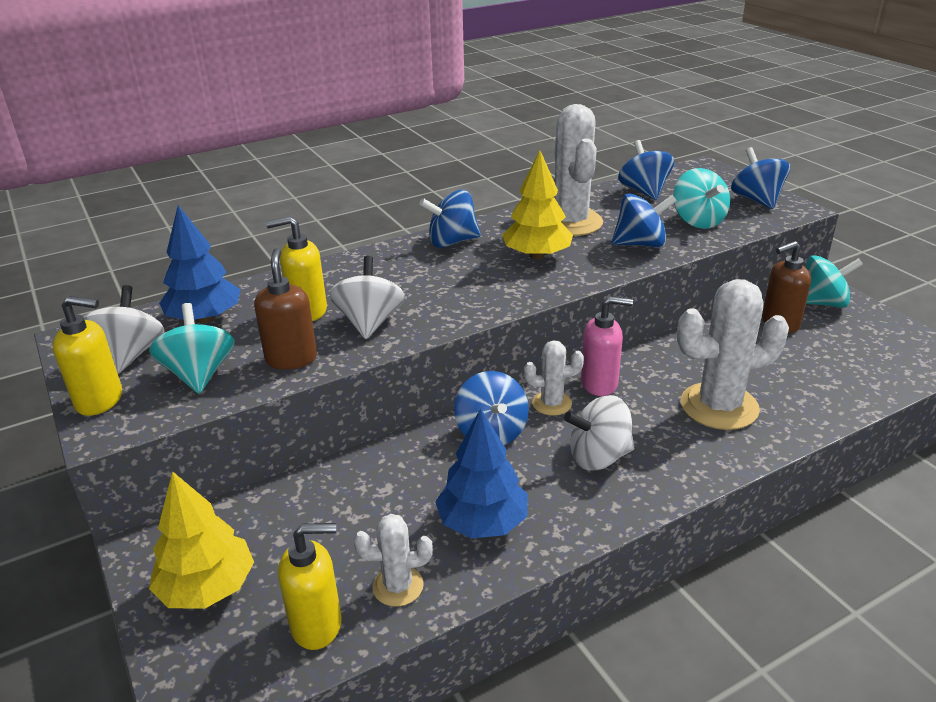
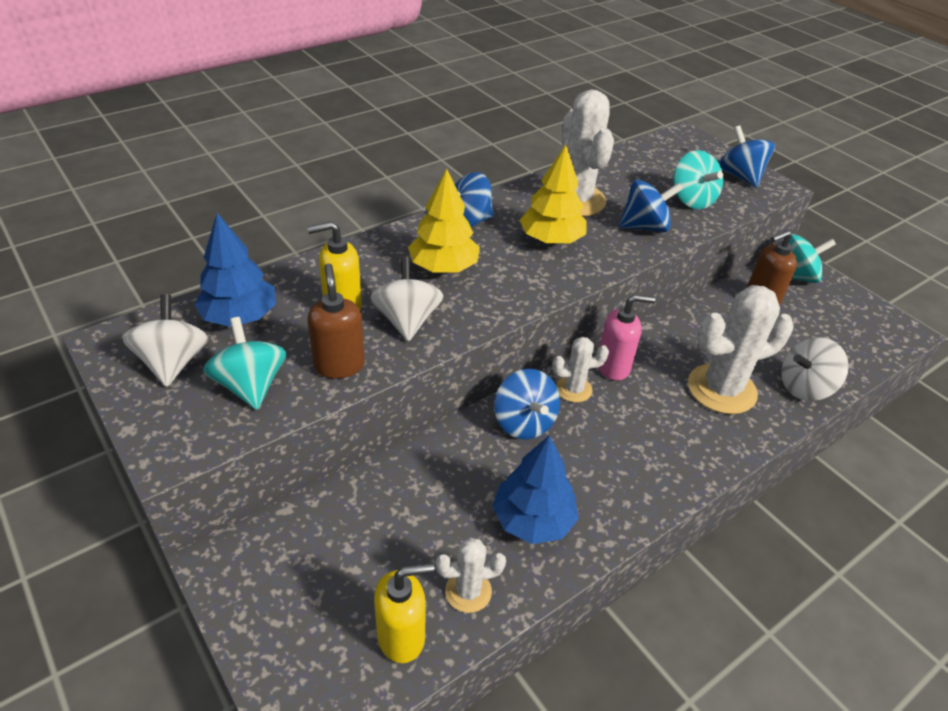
camera: 10 degrees left, 10 degrees up
(100, 400) = (155, 419): yellow soap dispenser -> none
(207, 588) = (289, 603): yellow tree -> yellow tree (443, 267)
(599, 457) = (625, 446): white spinning top -> white spinning top (804, 387)
(644, 191) = (636, 164): blue spinning top -> none

